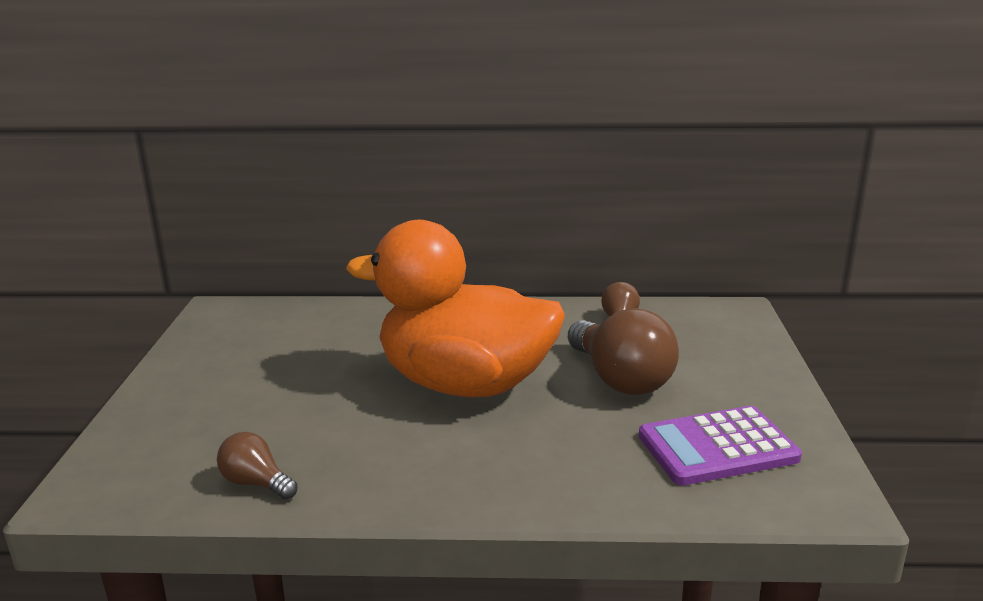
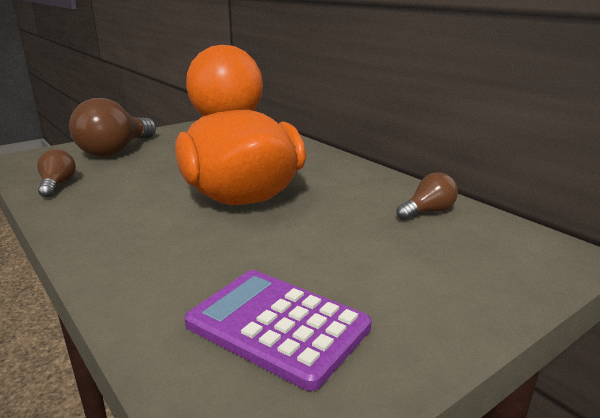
camera: 50 degrees right, 0 degrees up
(620, 379) = (332, 242): brown light bulb -> brown light bulb (115, 151)

